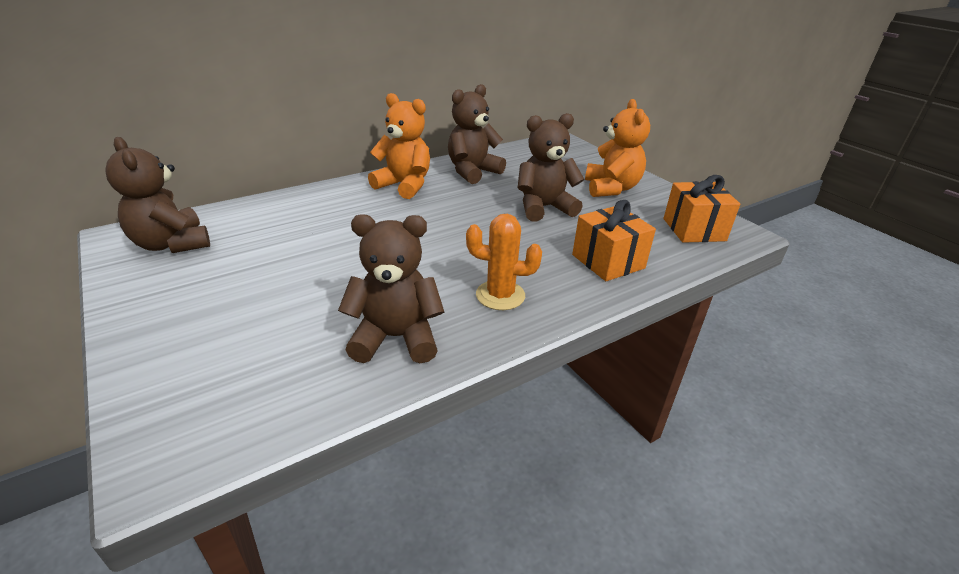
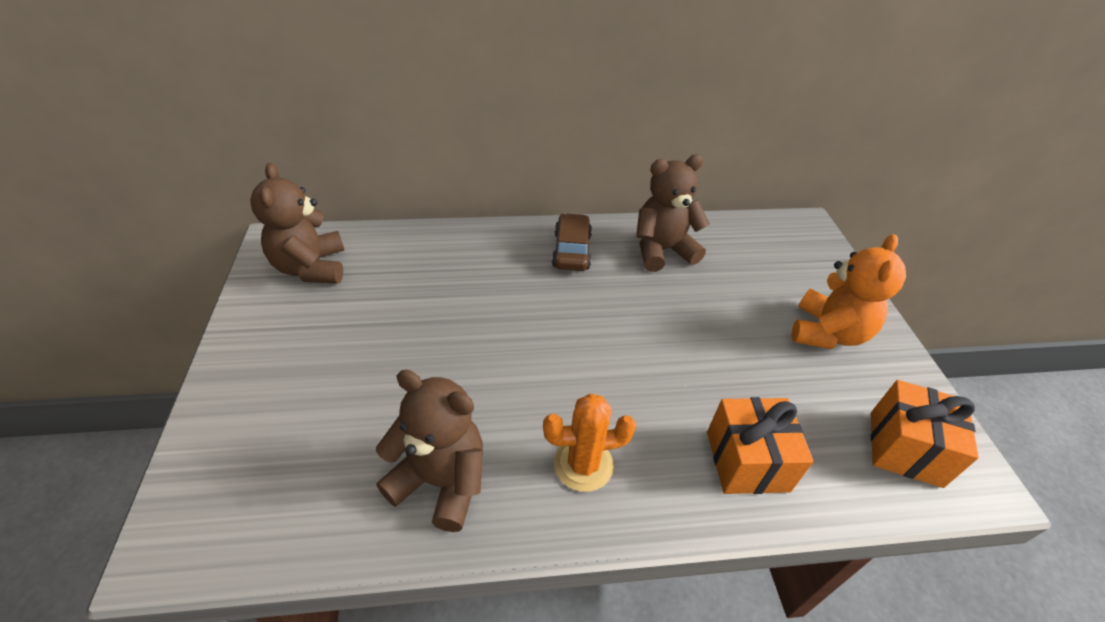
camera: 25 degrees right, 10 degrees up
(404, 185) = (571, 250): orange teddy bear -> brown car
(500, 295) = (583, 464): orange cactus -> orange cactus turned 45 degrees counterclockwise
(544, 208) = (717, 339): brown teddy bear -> none

